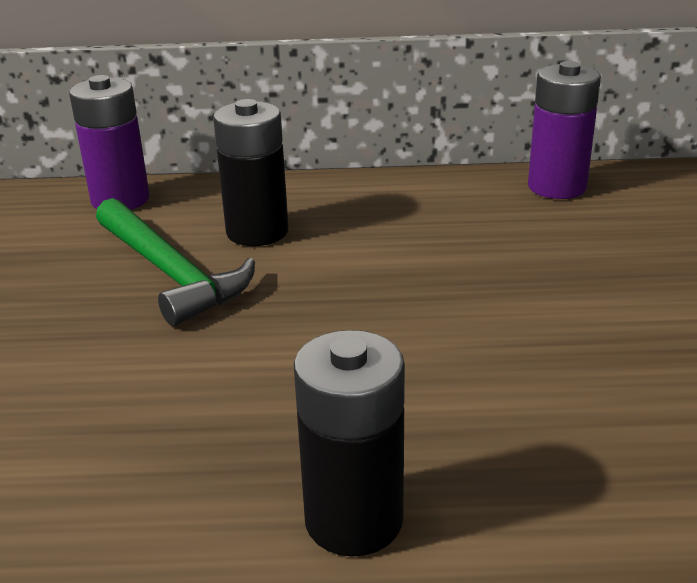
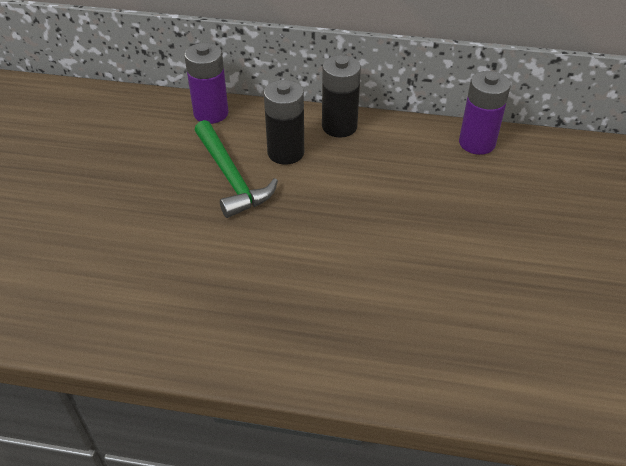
camera: 10 degrees right, 15 degrees up
(353, 520) = (292, 354): black battery -> black battery (339, 126)

